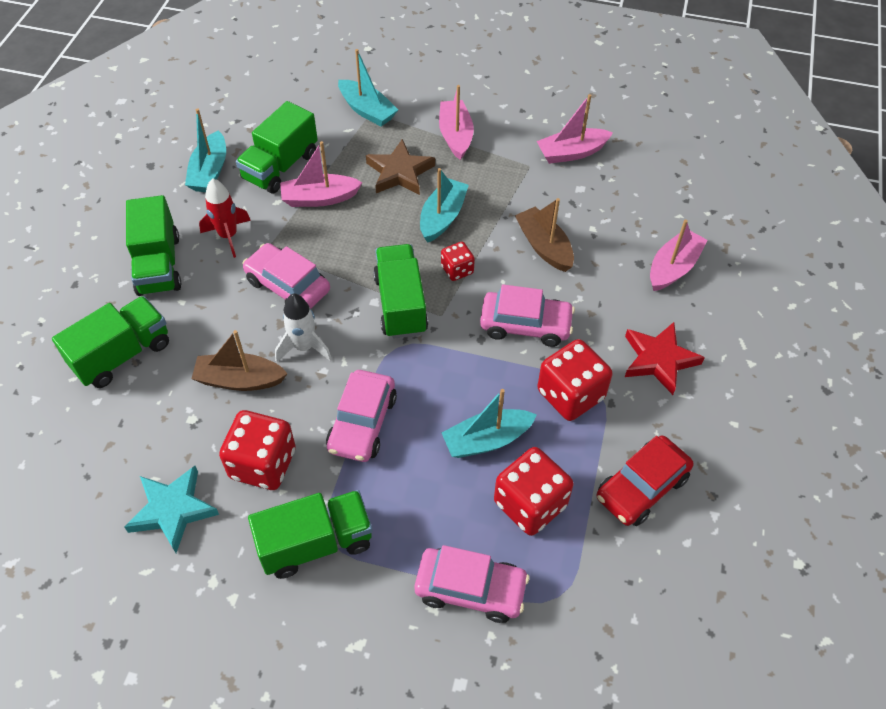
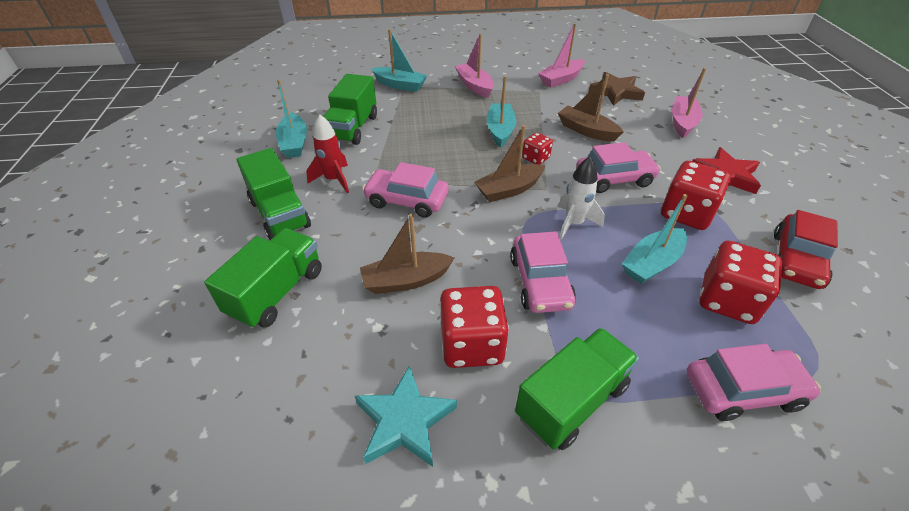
camera: 20 degrees left, 10 degrees down
(304, 347) = (449, 240): white rocket -> white rocket (574, 223)
(319, 198) = (397, 140): pink boat -> none
(400, 172) = (449, 113): brown star -> brown star (616, 92)
(400, 304) = (509, 190): green truck -> brown boat

